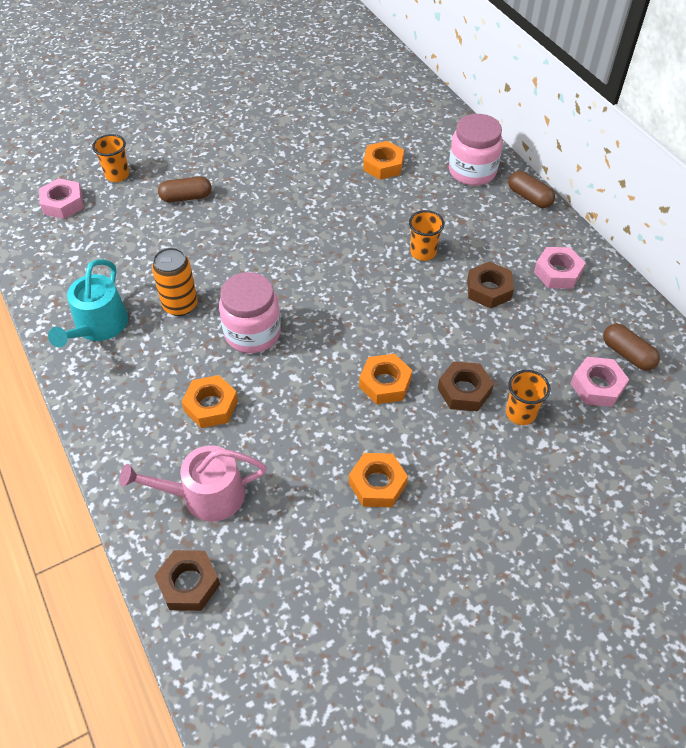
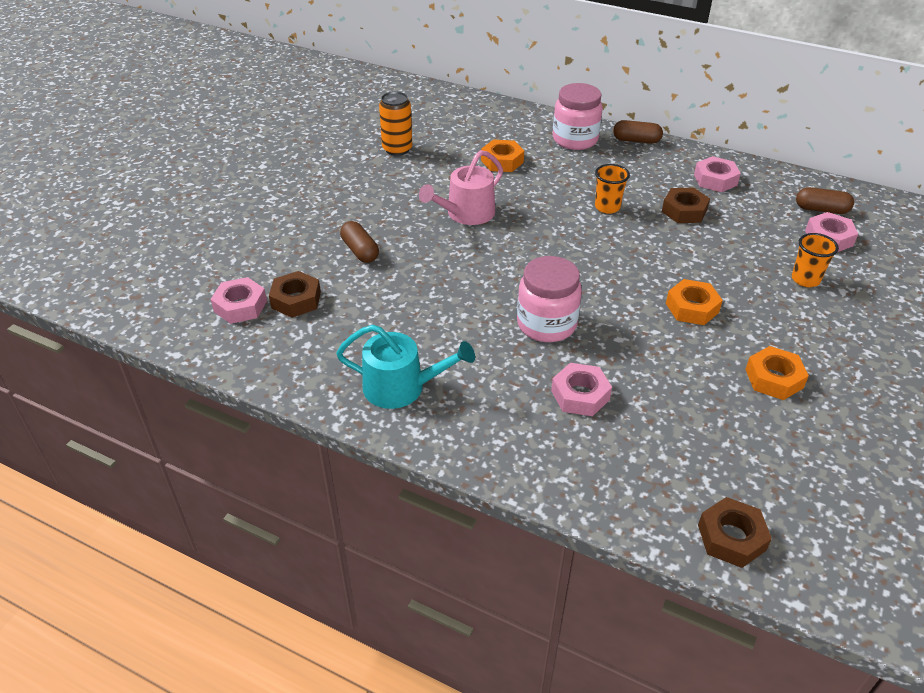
camera: 35 degrees left, 10 degrees down
(98, 326) = (401, 387): turquoise watering can -> turquoise watering can turned 60 degrees counterclockwise
(117, 175) = (269, 261): orange cup -> none
(180, 305) = (457, 334): orange can -> orange can (397, 149)
(186, 197) = (360, 251): brown capsule -> brown capsule turned 75 degrees counterclockwise
(205, 495) = (660, 463): pink watering can -> pink watering can (466, 214)
(211, 406) = (580, 395): orange nut -> pink nut
(464, 391) = (751, 284): brown nut -> brown nut (296, 300)

